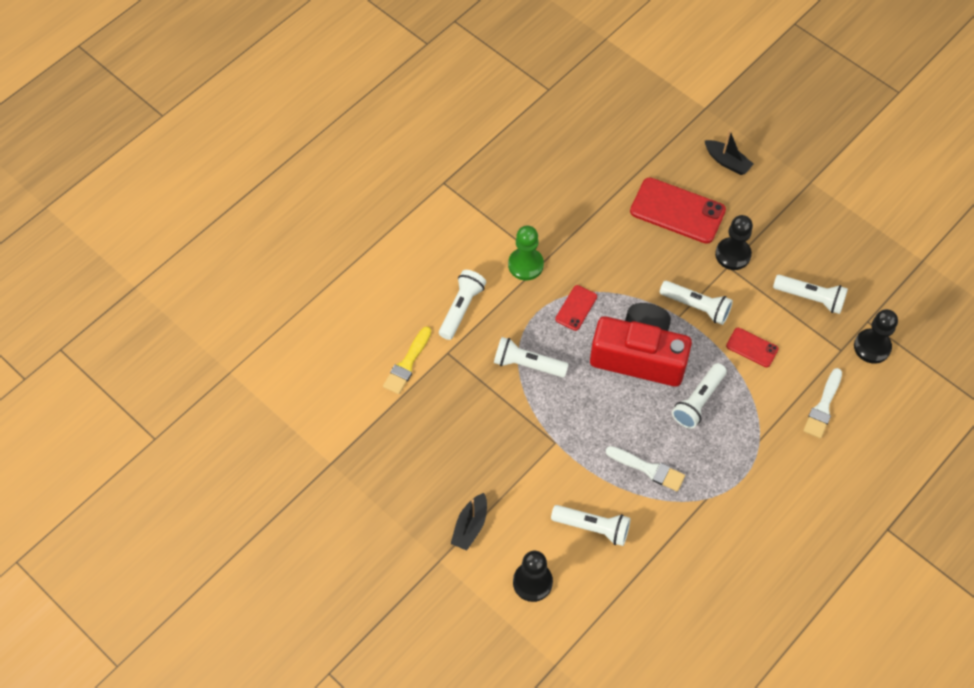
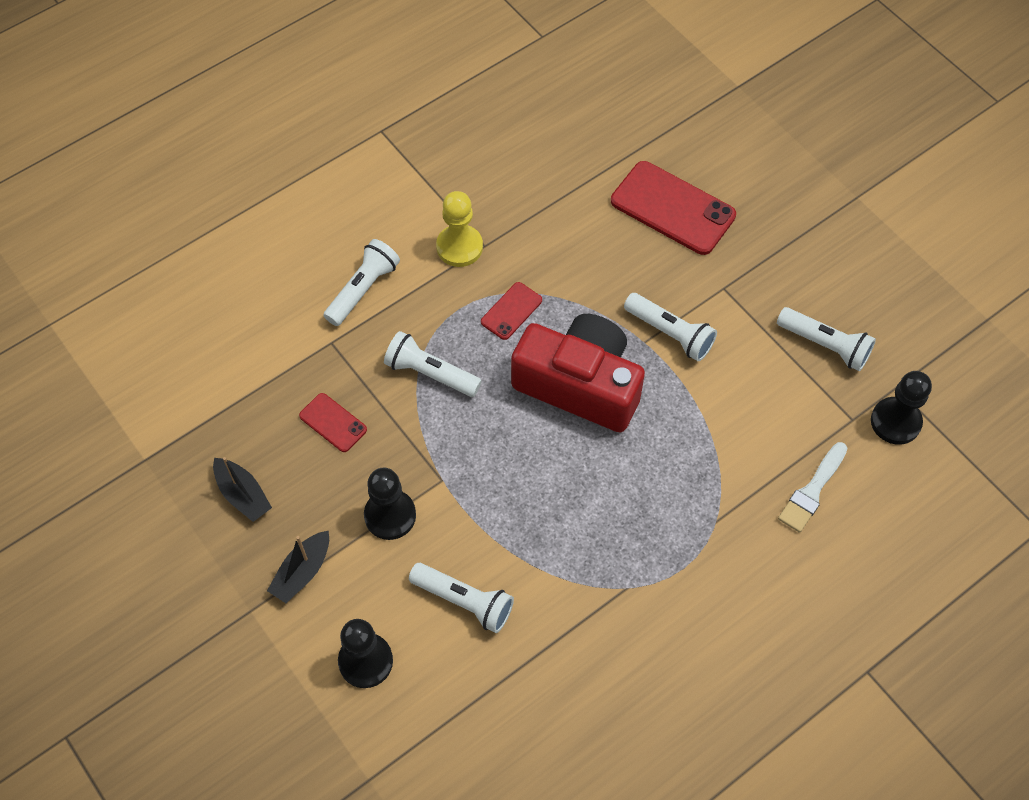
camera: 10 degrees right, 0 degrees up
(407, 364) = (275, 348): yellow brush -> none
(525, 265) = (459, 247): green pawn -> yellow pawn
(648, 469) = (557, 535): white brush -> none
(698, 401) = (644, 456): white flashlight -> none
(727, 162) = (751, 156): black boat -> black boat (243, 495)
(733, 254) = (733, 274): black pawn -> black pawn (390, 515)
(752, 347) = (732, 397): red phone -> red phone (333, 423)

